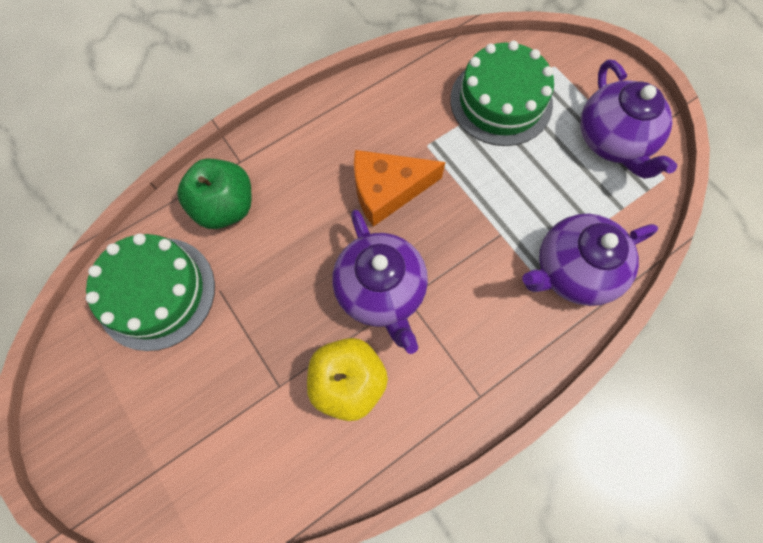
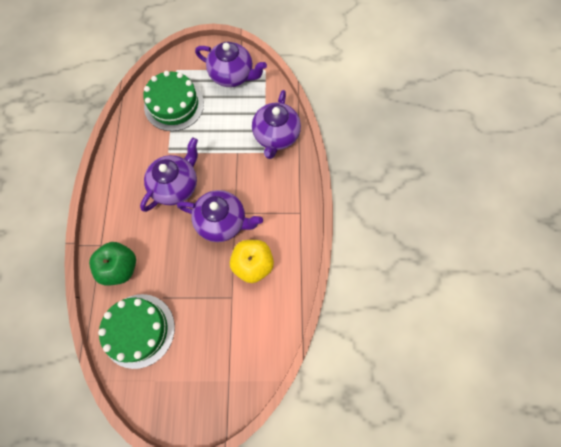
camera: 55 degrees left, 0 degrees up
(387, 190) = (176, 185): orange cheese -> purple teapot

